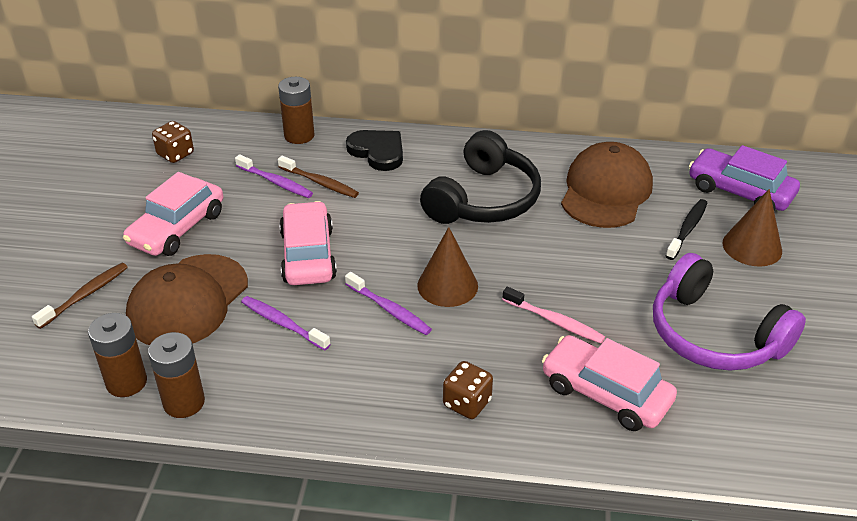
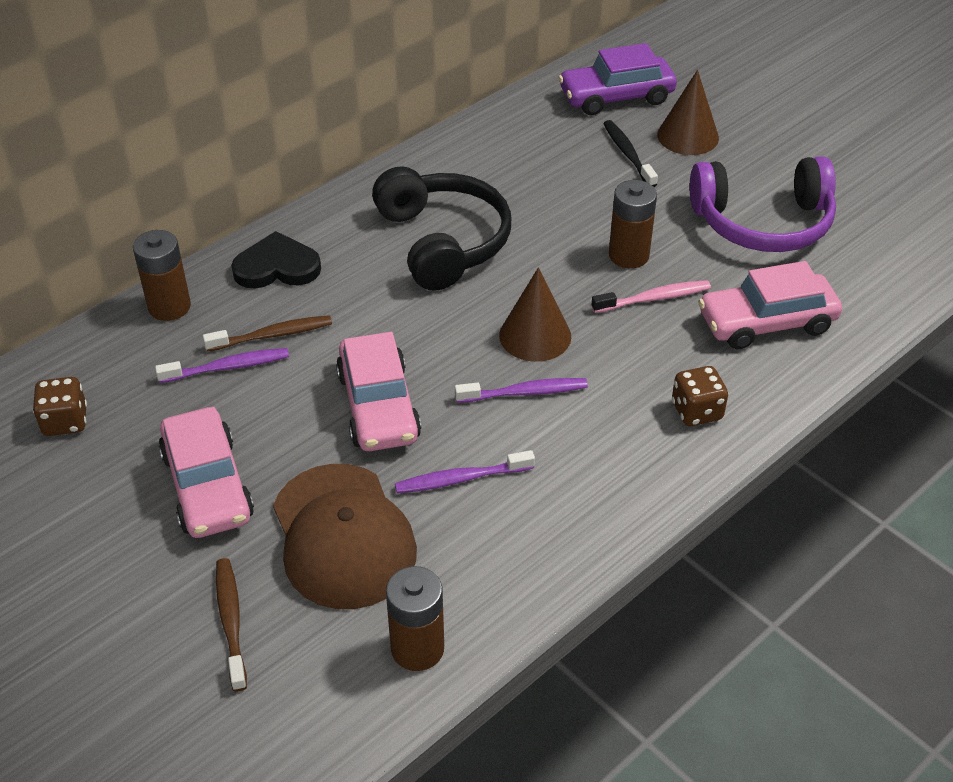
camera: 50 degrees left, 5 degrees up
(184, 402) = (496, 614): brown battery -> brown battery (628, 255)
(308, 255) = (378, 406): pink car -> pink car turned 135 degrees counterclockwise
(606, 191) = (524, 164): brown cap -> none

